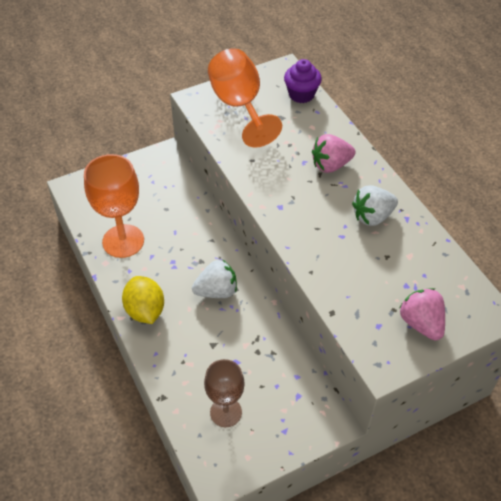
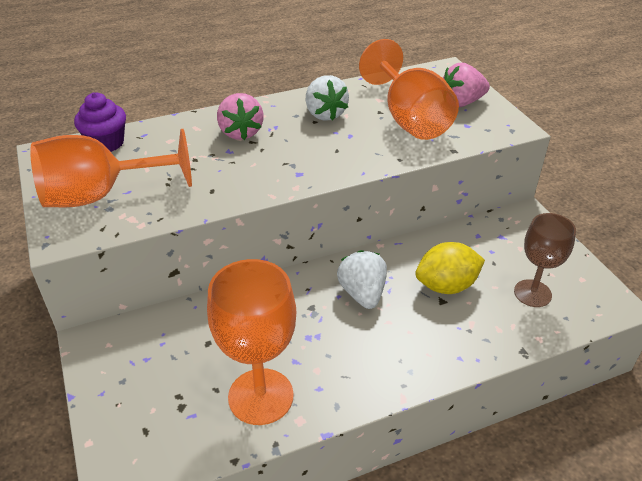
camera: 85 degrees left, 10 degrees down
(145, 311) = (392, 368): yellow lemon -> yellow lemon (446, 286)
(379, 279) = (409, 119): none -> orange goblet

